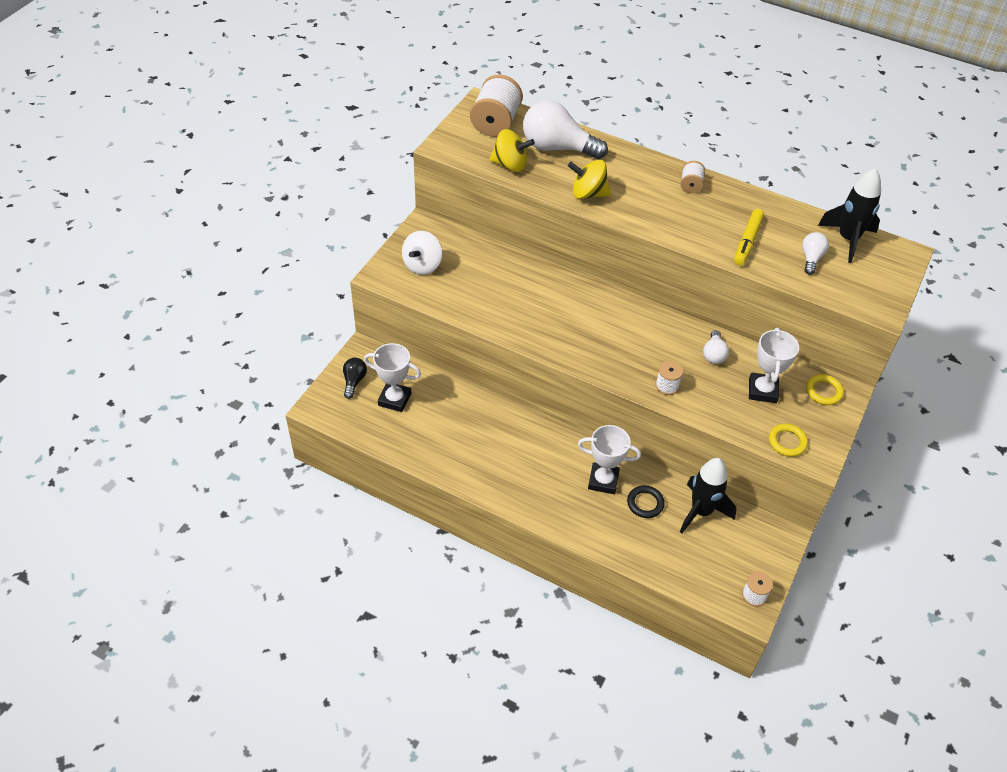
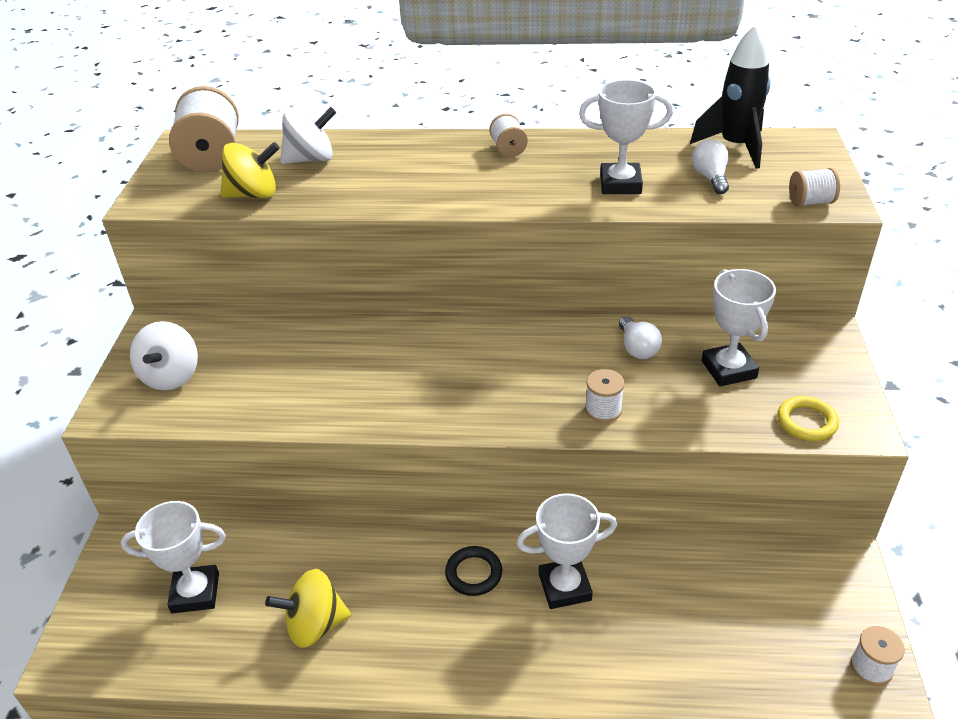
camera: 20 degrees left, 10 degrees down
(354, 381) = (119, 591): black light bulb -> none
(557, 148) = (311, 159): white light bulb -> white spinning top
(588, 194) = (380, 195): yellow spinning top -> yellow spinning top (315, 625)
(645, 503) = (641, 595): black ring -> black ring (474, 573)
(701, 511) = (722, 573): black rocket -> none
(747, 241) = (620, 184): yellow marker -> white trophy
(823, 391) = (802, 343): yellow ring -> none
(864, 302) = (810, 202): none -> white spool

